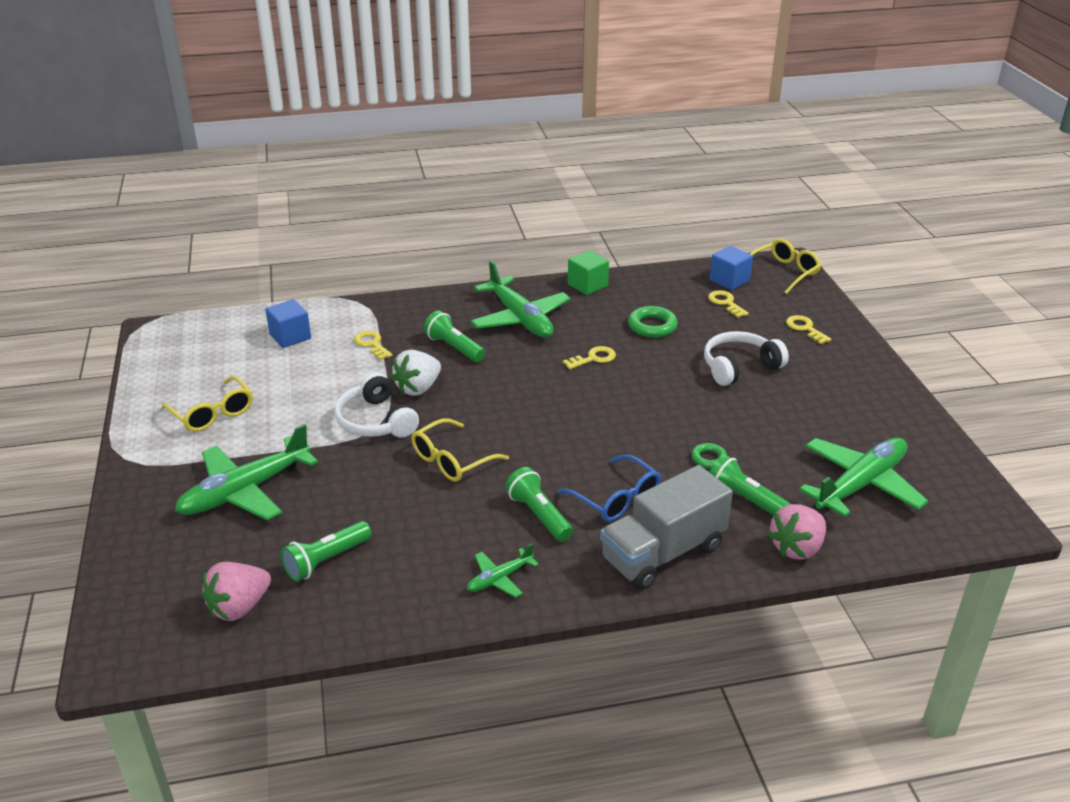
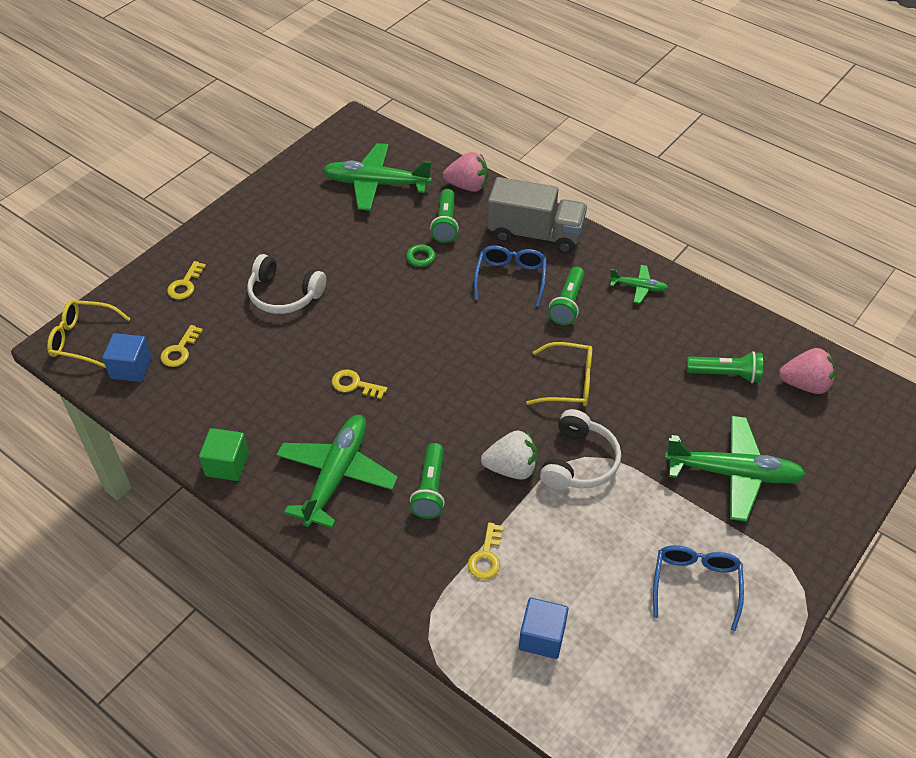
camera: 130 degrees left, 15 degrees up
(212, 413) = (695, 585): yellow glasses -> blue glasses
(652, 326) = (266, 376): green ring -> none

